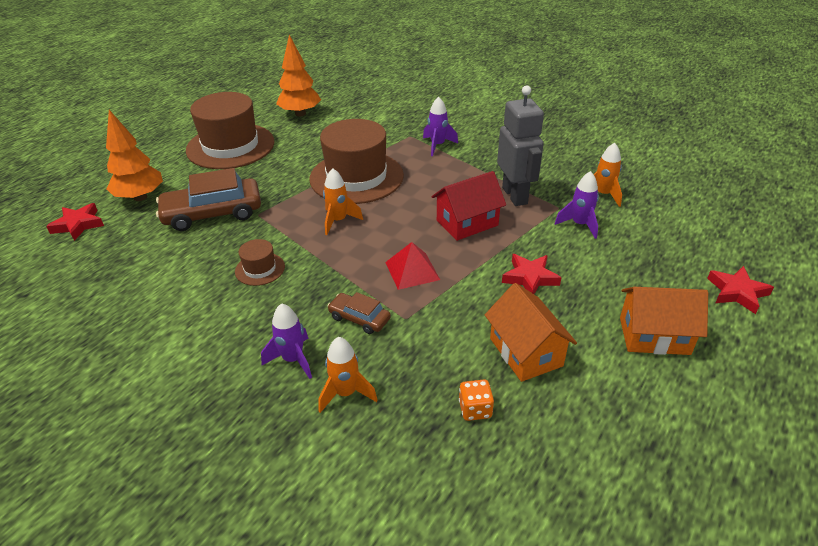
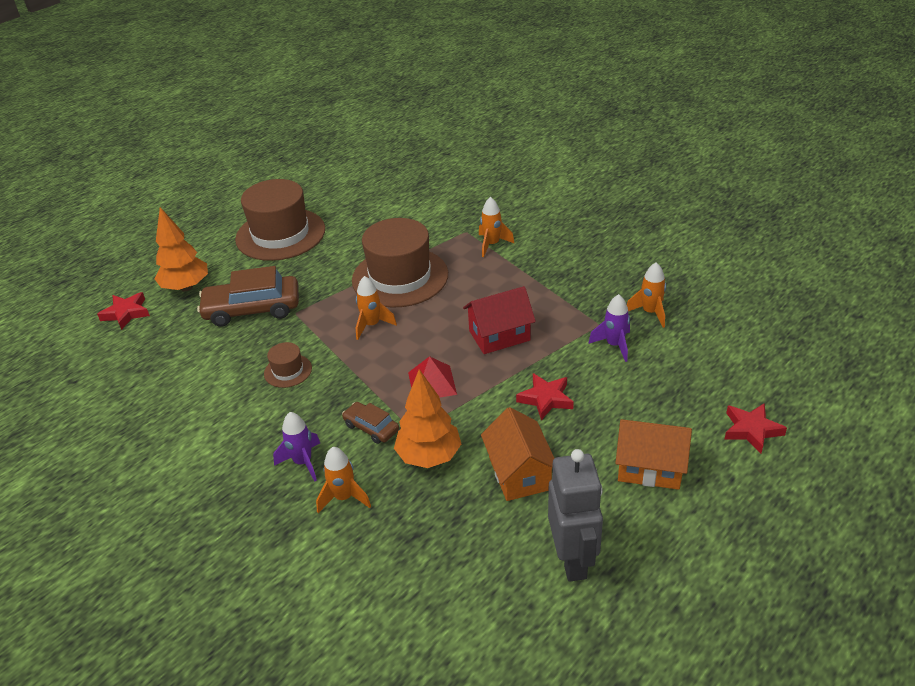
camera: 10 degrees right, 0 degrees up
(300, 113) = (357, 199): orange tree -> orange tree (429, 456)
(437, 145) = (492, 244): purple rocket -> orange rocket
(475, 409) = (457, 522): orange dice -> none
(515, 195) = (557, 308): grey robot -> grey robot (573, 559)

